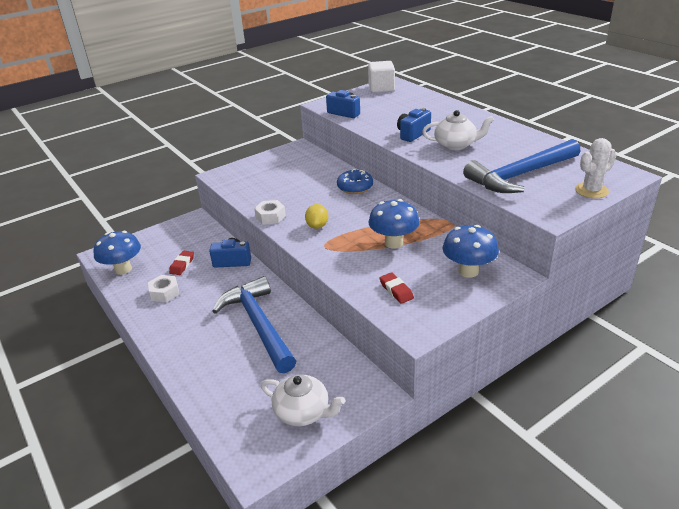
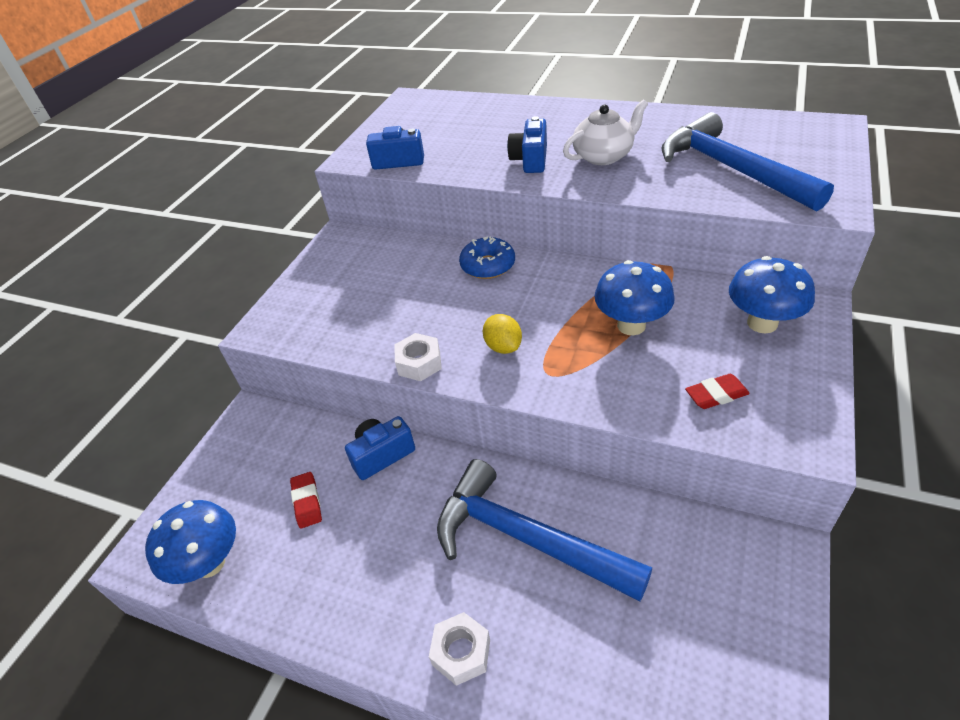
camera: 30 degrees left, 10 degrees up
(164, 293) = (326, 566): white nut -> white nut (461, 652)
(303, 412) = (731, 643): white teapot -> none
(381, 88) = (405, 110): white cube -> none
(396, 290) = (716, 395): red eraser -> red eraser turned 45 degrees counterclockwise
(520, 175) = (730, 169): blue hammer -> blue hammer turned 120 degrees clockwise
(591, 191) = (828, 158): white cactus -> none

